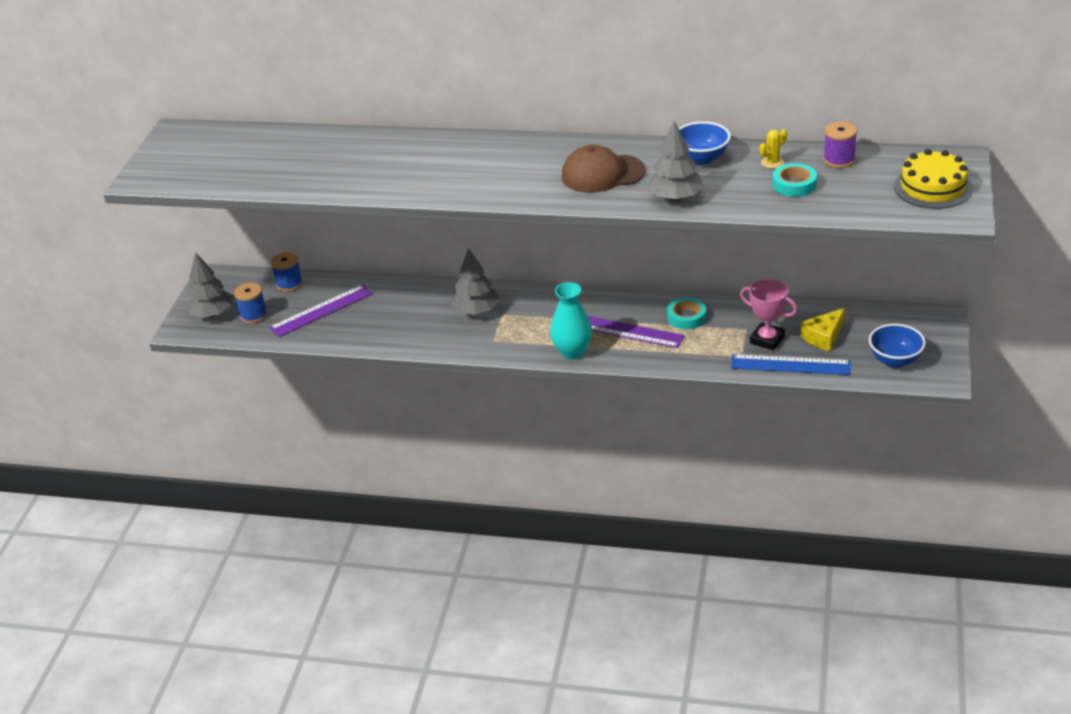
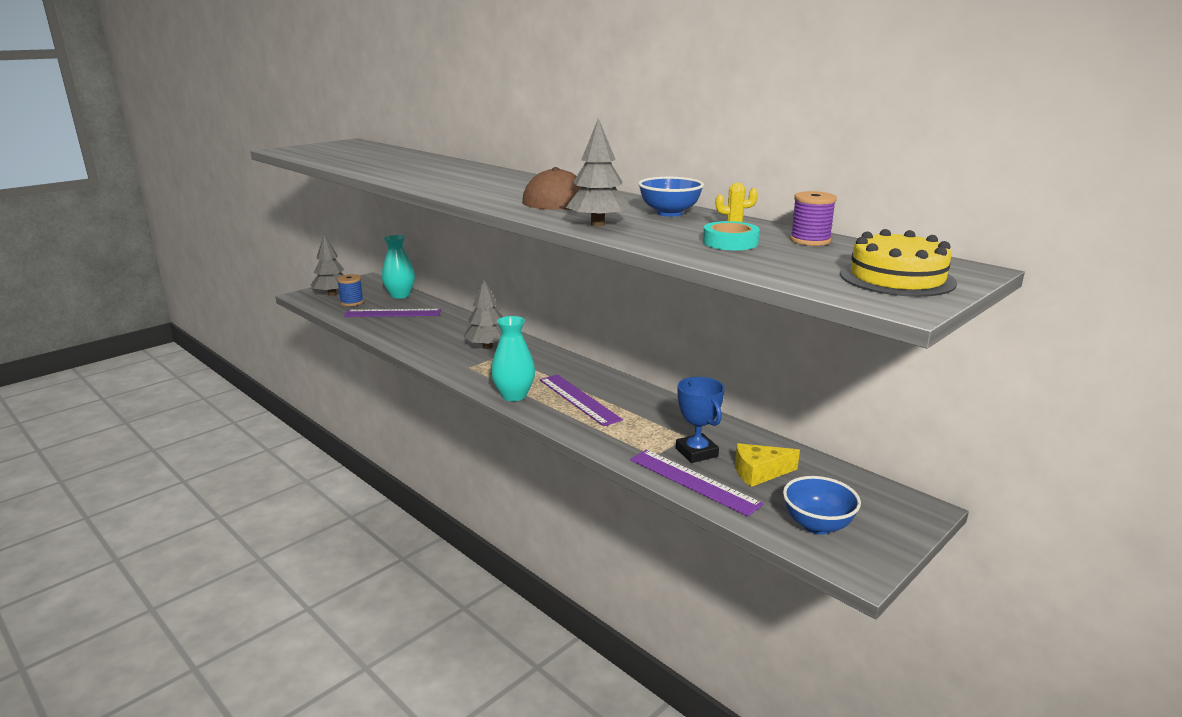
camera: 30 degrees right, 15 degrees down
(289, 284) = (400, 295): blue spool -> turquoise vase
(686, 317) = (643, 408): turquoise tape -> none
(767, 339) = (696, 452): pink trophy -> blue trophy
(790, 365) = (693, 481): blue ruler -> purple ruler

